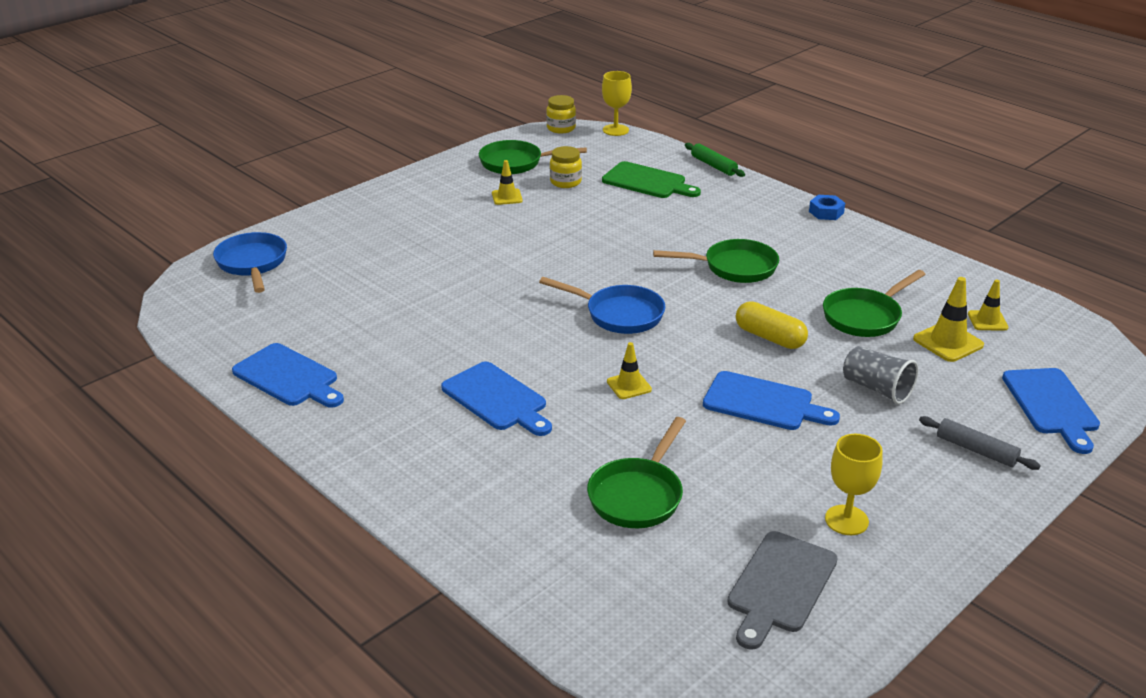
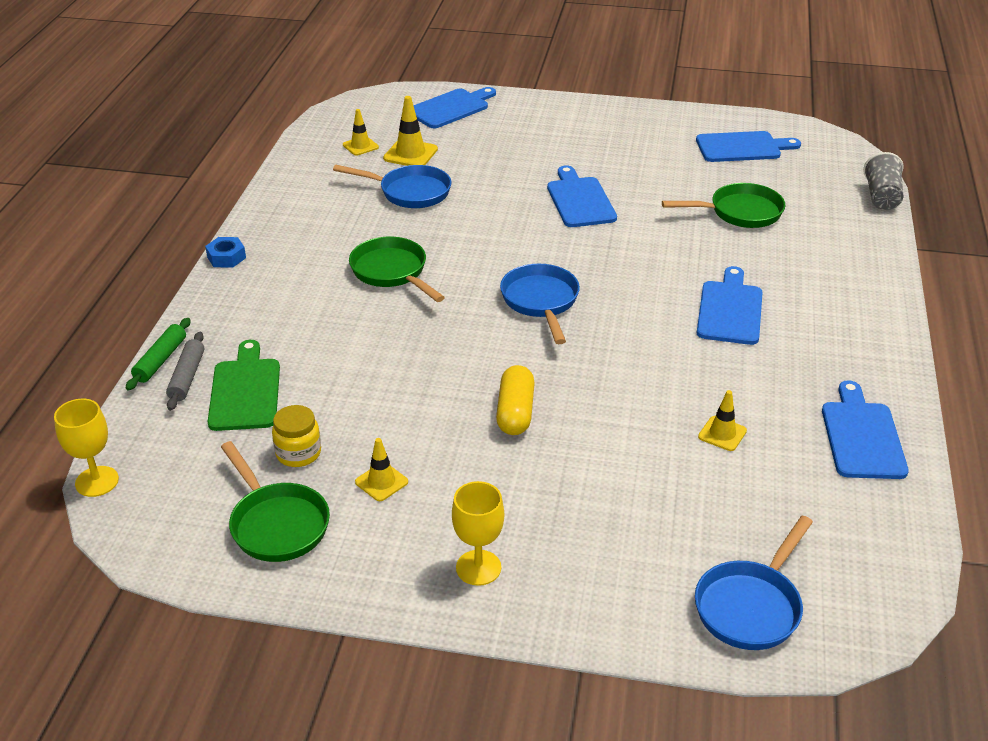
camera: 125 degrees left, 5 degrees up
(561, 128) = (123, 538): yellow jar -> none
(629, 385) = (633, 259): yellow traffic cone -> yellow traffic cone (722, 434)
(770, 337) = (489, 222): yellow capsule -> yellow capsule (515, 412)
(780, 586) = (742, 147): grey cutting board -> blue cutting board
(846, 520) = (659, 143): yellow goblet -> yellow goblet (478, 568)
(865, 317) = (410, 192): green pan -> blue pan
(877, 389) = (507, 165): grey cup -> grey cup (881, 197)
(976, 450) = (534, 121): grey rolling pin -> grey rolling pin (187, 377)

